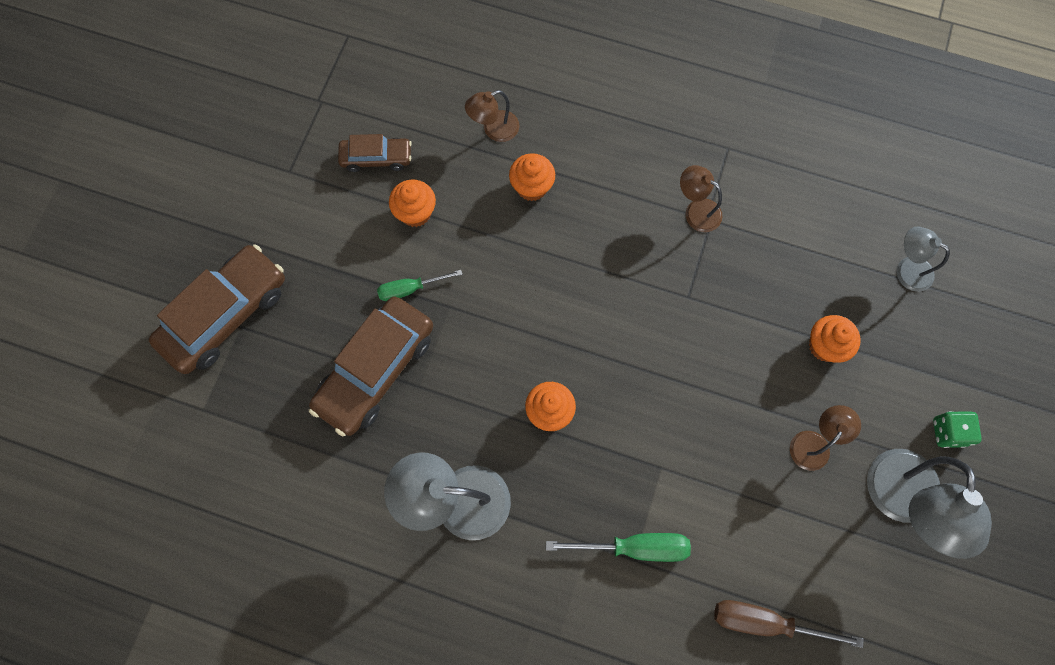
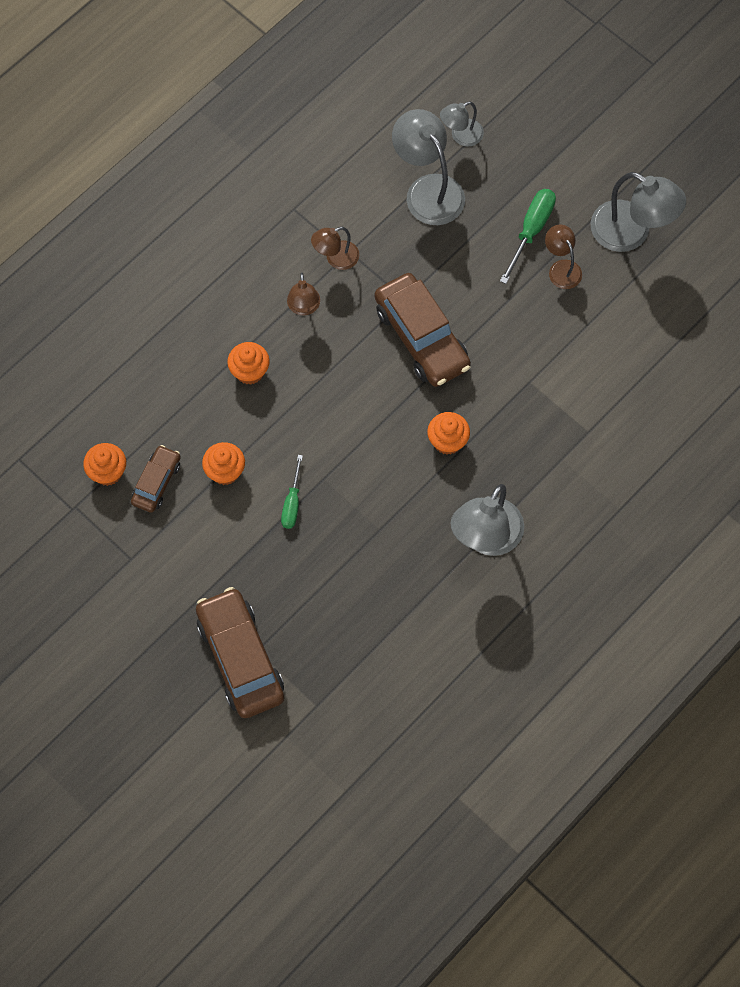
camera: 65 degrees left, 5 degrees down
(376, 370) = (349, 557): brown car -> brown car (421, 337)
(494, 129) = (180, 378): brown lamp -> brown lamp (303, 307)
(634, 547) = (579, 427): green screwdriver -> green screwdriver (531, 231)
(765, 622) = (672, 365): brown screwdriver -> none
(825, 264) = (428, 190): none -> grey lamp
(825, 346) = (492, 223): orange cupcake -> orange cupcake (107, 472)
(948, 432) = (596, 176): green dice -> none

